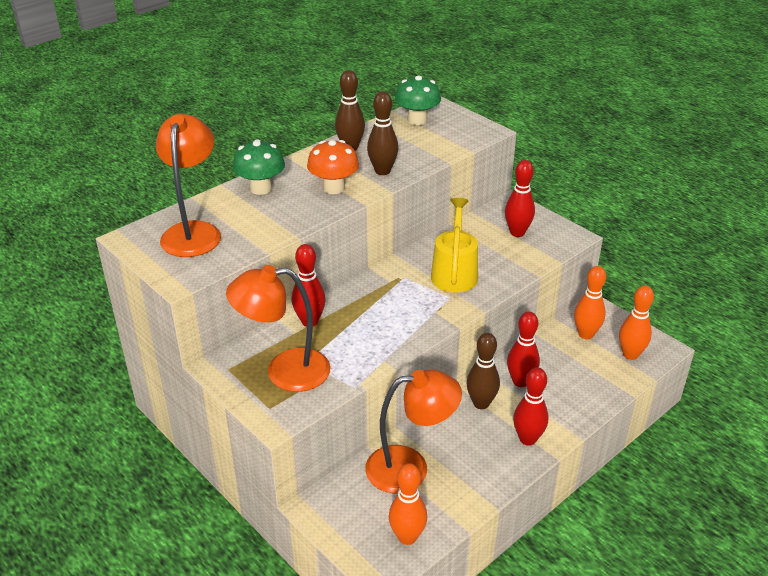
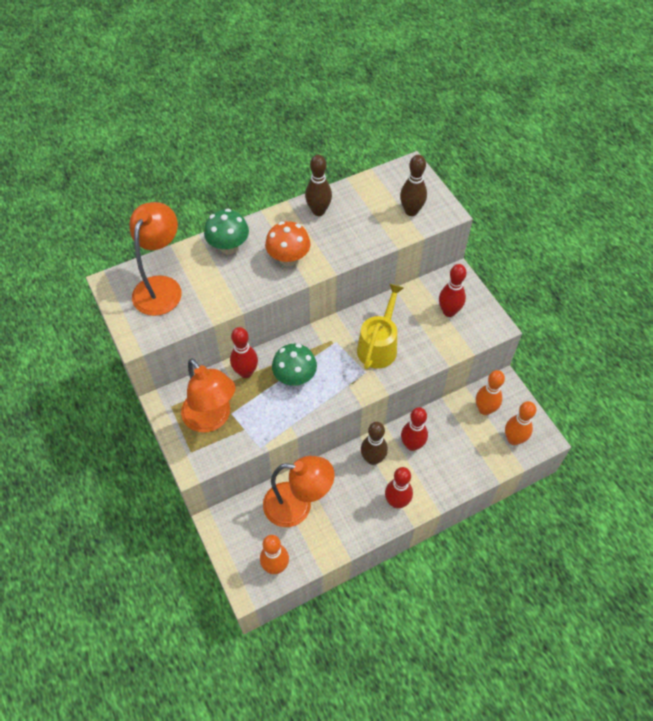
camera: 15 degrees right, 20 degrees up
(284, 371) = (212, 419): orange lamp -> orange lamp turned 135 degrees counterclockwise
(382, 171) = (336, 246): brown bowling pin -> brown bowling pin (411, 211)
(417, 120) = (389, 186): green mushroom -> green mushroom (295, 377)

